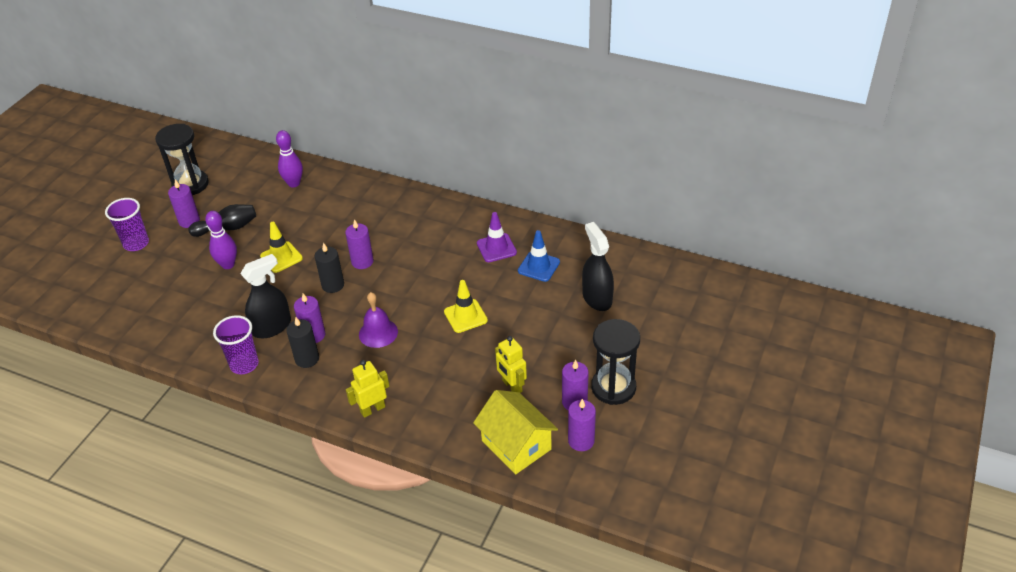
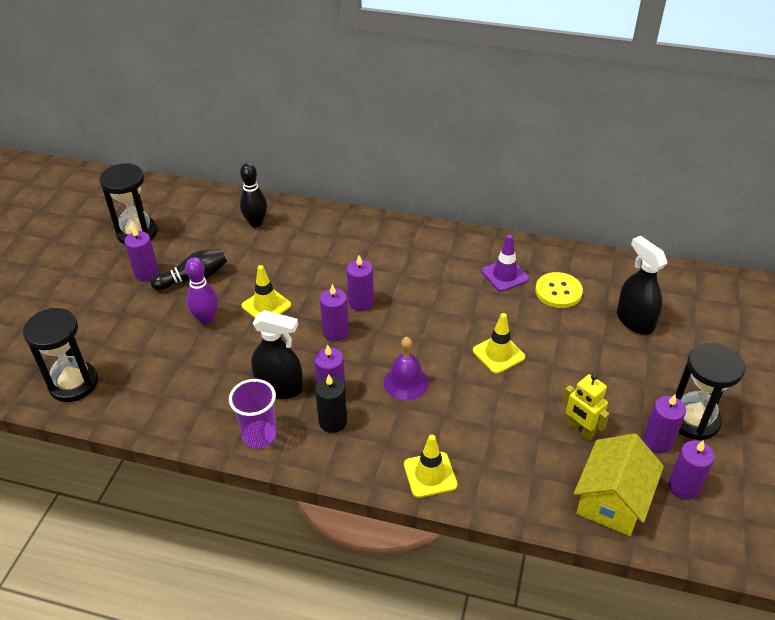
camera: 10 degrees left, 0 degrees up
(107, 308) = (73, 383): none -> black hourglass
(136, 243) = (90, 304): purple cup -> none
(272, 327) = (279, 387): black spray bottle -> black spray bottle turned 60 degrees clockwise
(294, 183) = (256, 223): purple bowling pin -> black bowling pin
(333, 285) = (335, 332): black candle -> purple candle
(372, 409) = (430, 475): yellow robot -> yellow traffic cone
(516, 445) = (612, 500): yellow house -> yellow house turned 75 degrees clockwise
(538, 266) = (558, 291): blue traffic cone -> yellow button

